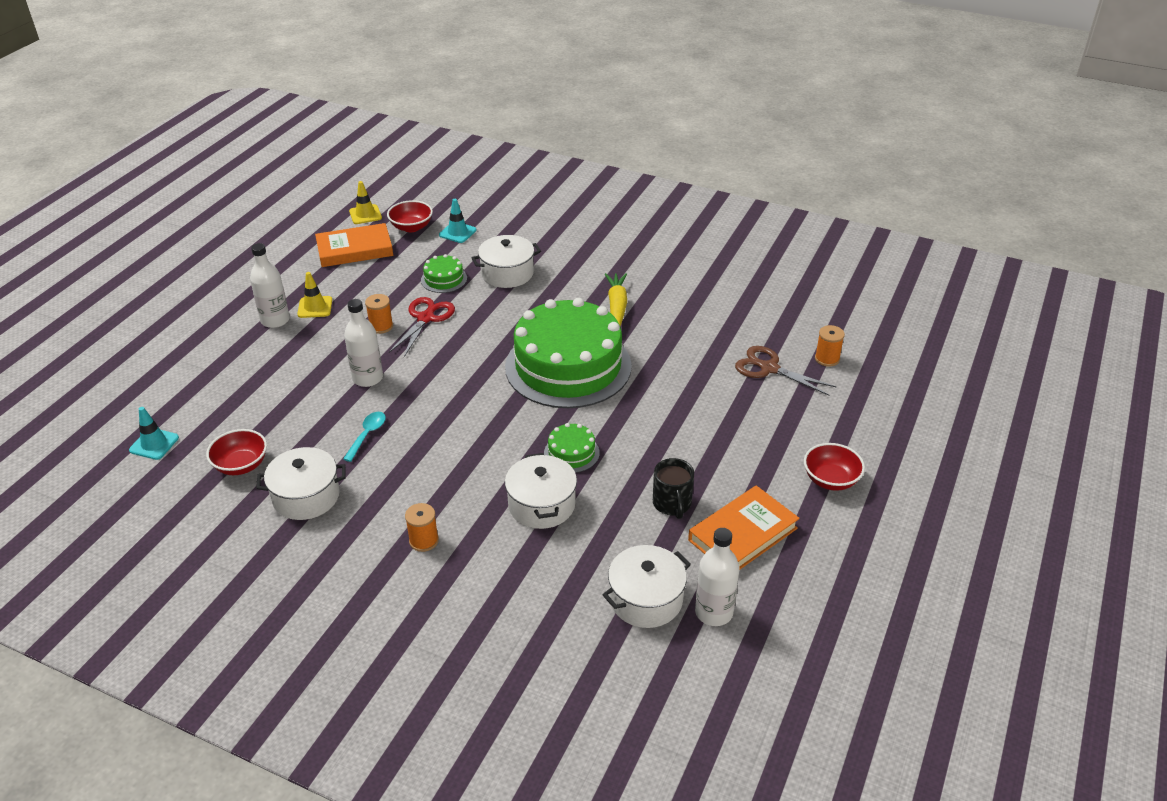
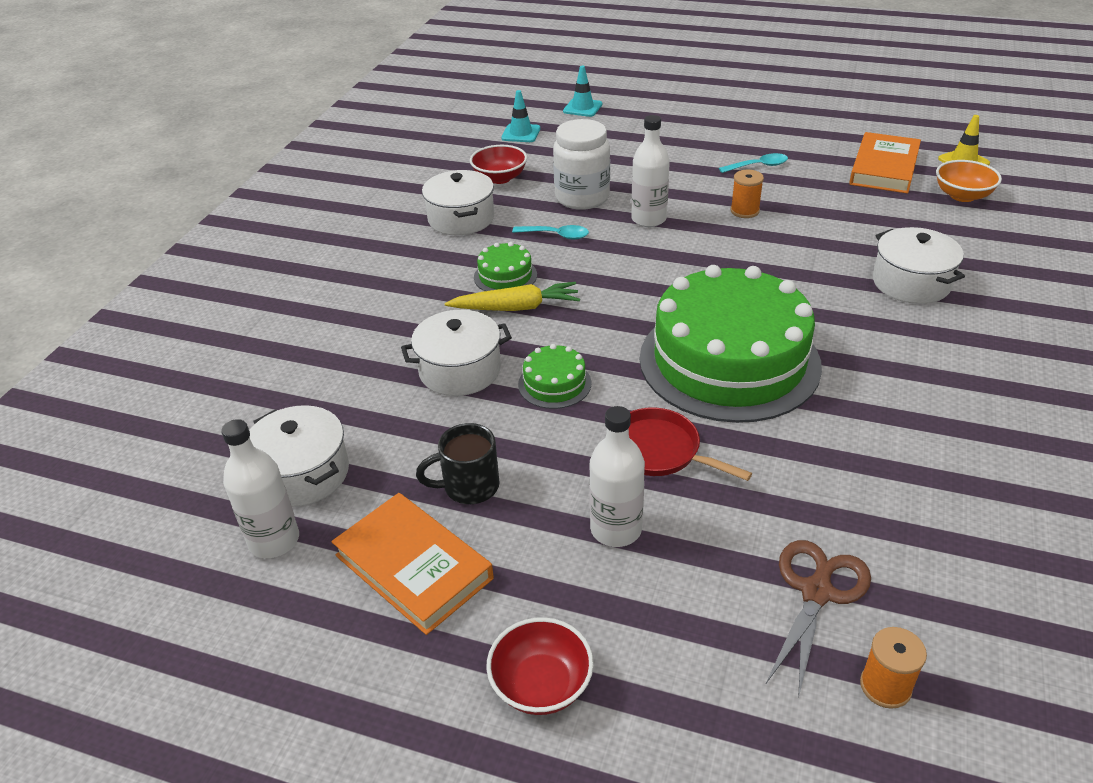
camera: 85 degrees right, 0 degrees up
(275, 320) = (723, 150): white bottle -> white bottle (616, 529)
(311, 413) = (582, 197): none -> white jar
(315, 307) = (758, 166): yellow traffic cone -> turquoise spoon
(355, 249) = (884, 168): orange book -> orange book turned 45 degrees clockwise
(411, 227) = (962, 195): red bowl -> orange bowl
(424, 541) = (402, 296): orange spool -> none
(426, 318) = (776, 237): red scissors -> none
(444, 279) = (864, 236): green cake -> green cake (505, 276)
(457, 232) = (978, 230): turquoise traffic cone -> turquoise traffic cone (582, 108)
(617, 306) = (893, 393): yellow carrot -> yellow carrot (516, 307)
(651, 410) = (659, 451): none -> red pan

